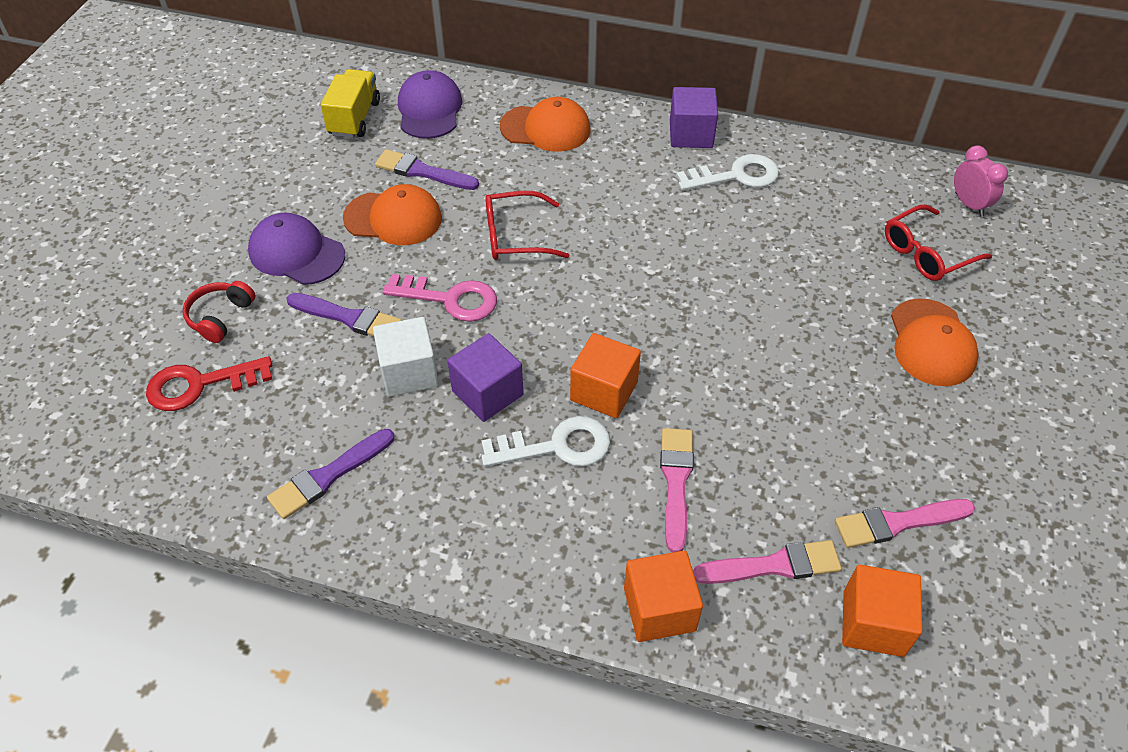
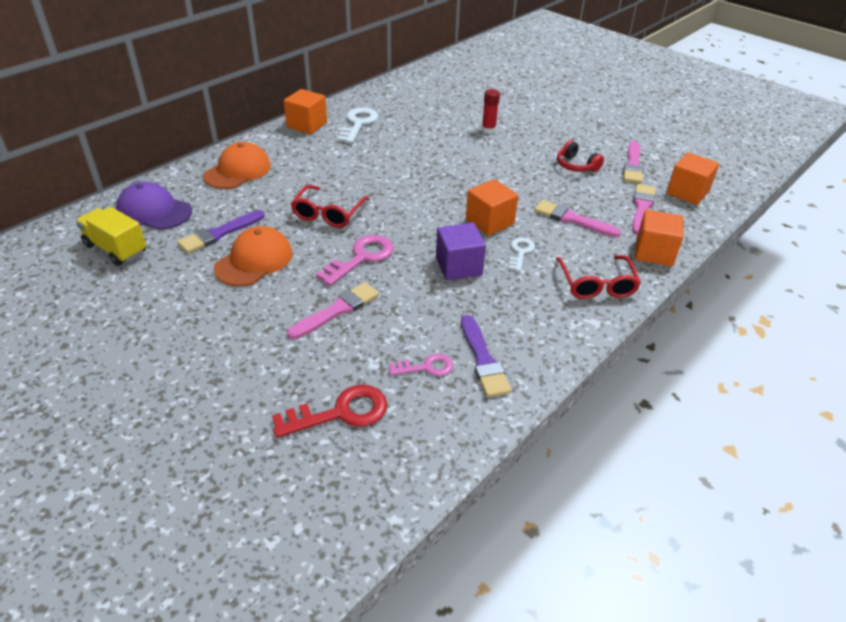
camera: 65 degrees left, 10 degrees down
(200, 385) = (340, 413): red key -> red key turned 120 degrees counterclockwise
(220, 317) = (272, 382): red headphones -> red headphones (576, 166)
(293, 428) = (426, 367): none -> pink key
(296, 253) = (240, 320): purple cap -> none
(349, 318) = (337, 310): purple brush -> pink brush
(409, 372) = (414, 295): white cube -> none
(556, 446) = (520, 252): white key -> white key, size x0.60
(691, 134) = (307, 125): purple cube -> orange cube
(843, 309) = (488, 130): none -> red glue stick
(926, 253) = (469, 96): red glasses -> red glasses (596, 285)
(931, 343) = (529, 116): orange cap -> none
(969, 204) = (446, 74): pink clock -> none

